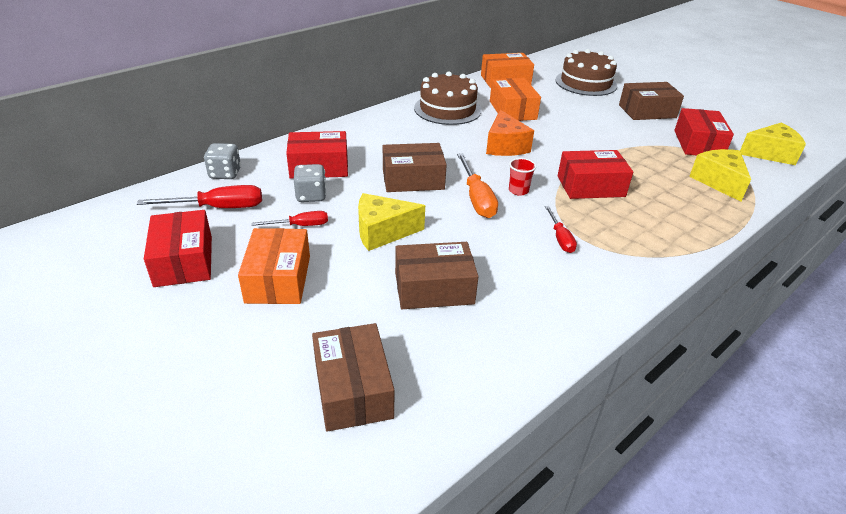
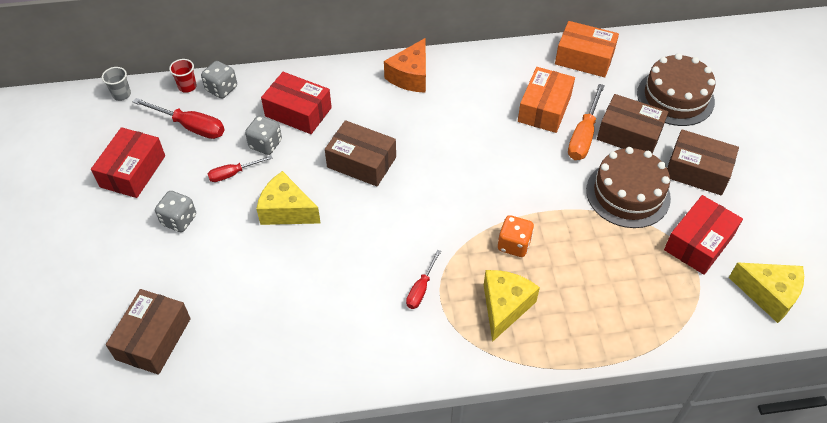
camera: 35 degrees right, 15 degrees up
(112, 209) = (121, 94): none -> grey cup
(278, 279) = (179, 220): orange box -> grey dice
(300, 225) = (233, 174): red screwdriver -> red screwdriver turned 135 degrees clockwise
(434, 288) = (275, 285): brown box -> brown box (629, 135)
(447, 109) = (478, 81): brown cake -> brown cake (628, 194)
(477, 198) = (394, 210): orange screwdriver -> orange screwdriver (583, 136)
(505, 146) = (484, 156): orange cheese -> orange cheese (410, 76)
(518, 190) = (440, 218): red cup -> red cup (187, 86)
(590, 186) = (514, 244): red box -> orange dice
(718, 182) = (655, 301): yellow cheese -> yellow cheese (505, 307)

